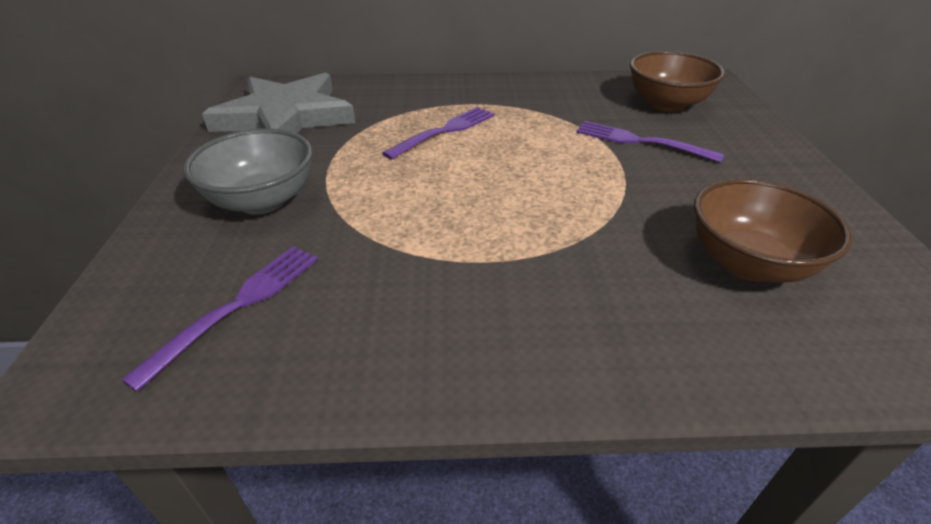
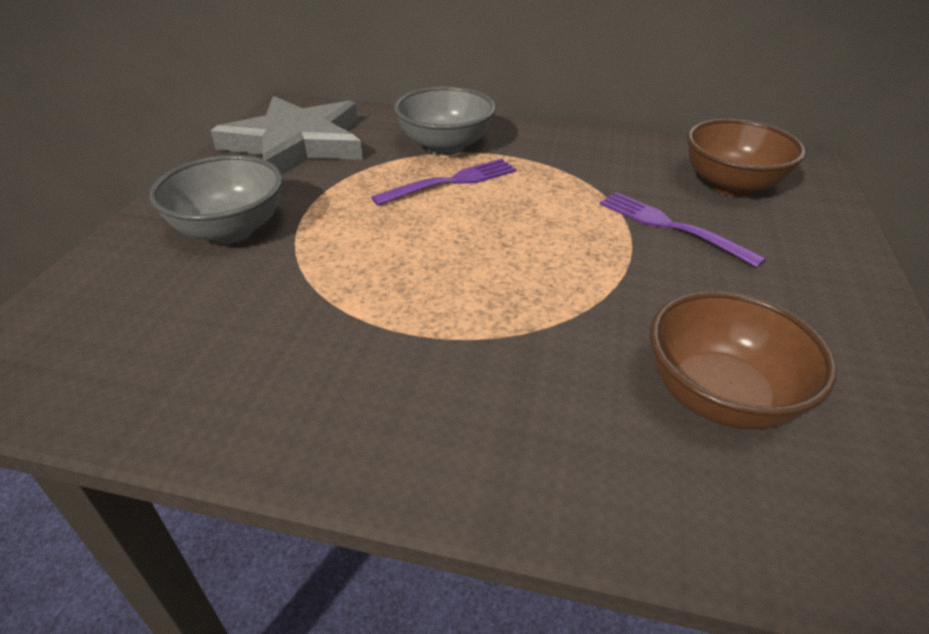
camera: 15 degrees right, 0 degrees up
(238, 306) = (155, 333): purple fork -> none
(423, 103) = (445, 146): none -> grey bowl

